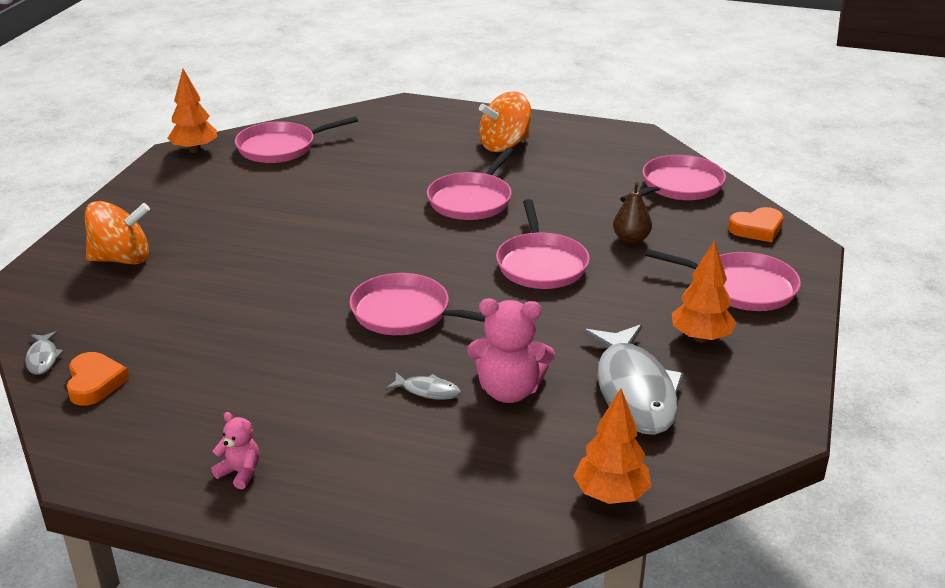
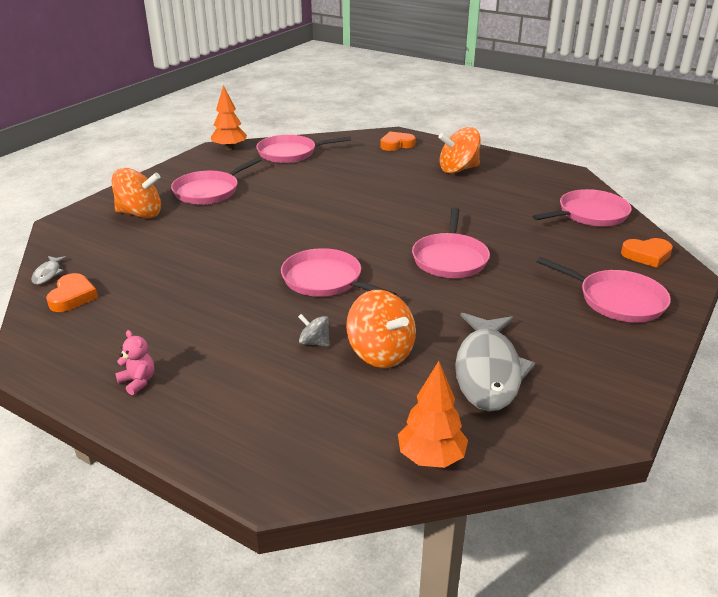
camera: 15 degrees right, 0 degrees up
(413, 119) = (396, 144): none -> orange heart
(427, 391) = (314, 342): grey fish -> grey spinning top
(471, 200) = (415, 205): pink pan -> pink pan (209, 191)
(509, 391) = (380, 353): pink teddy bear -> orange spinning top
(631, 239) = (533, 249): brown pear -> none
(701, 338) = (564, 336): orange tree -> none

